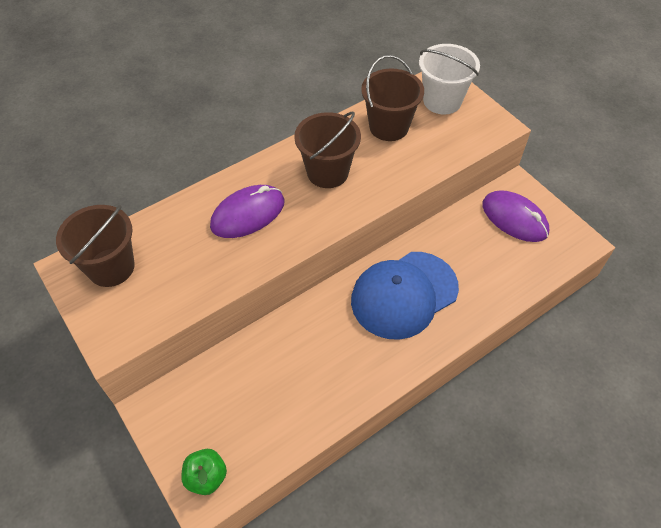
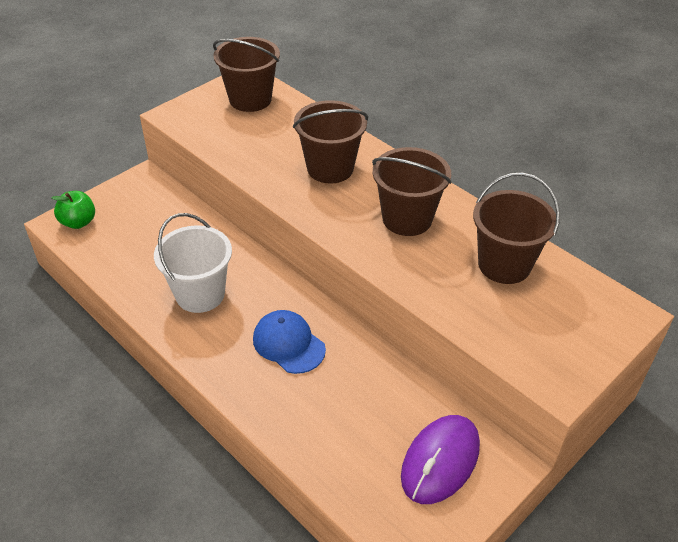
camera: 80 degrees right, 10 degrees down
(248, 214) = (330, 168): purple mouse -> brown bucket
(404, 294) = (288, 344): blue cap -> blue cap, size x0.58
(442, 101) = (580, 316): white bucket -> white bucket (200, 294)

